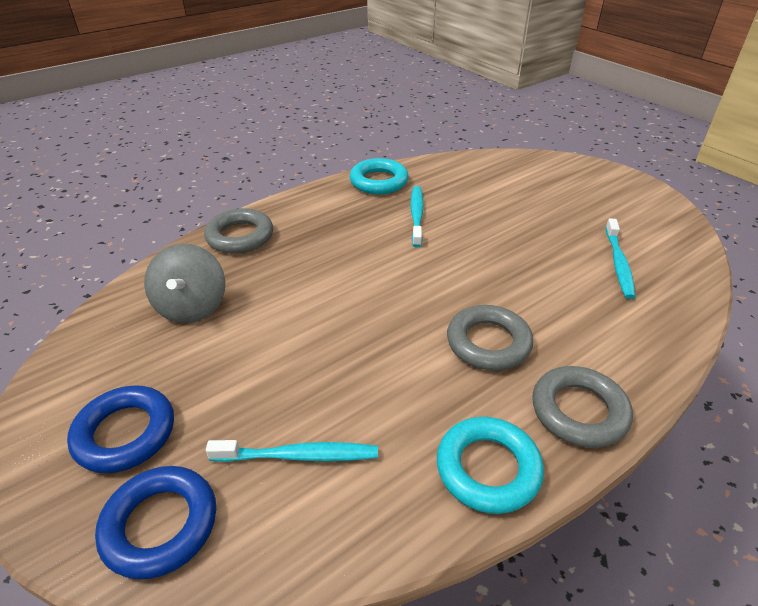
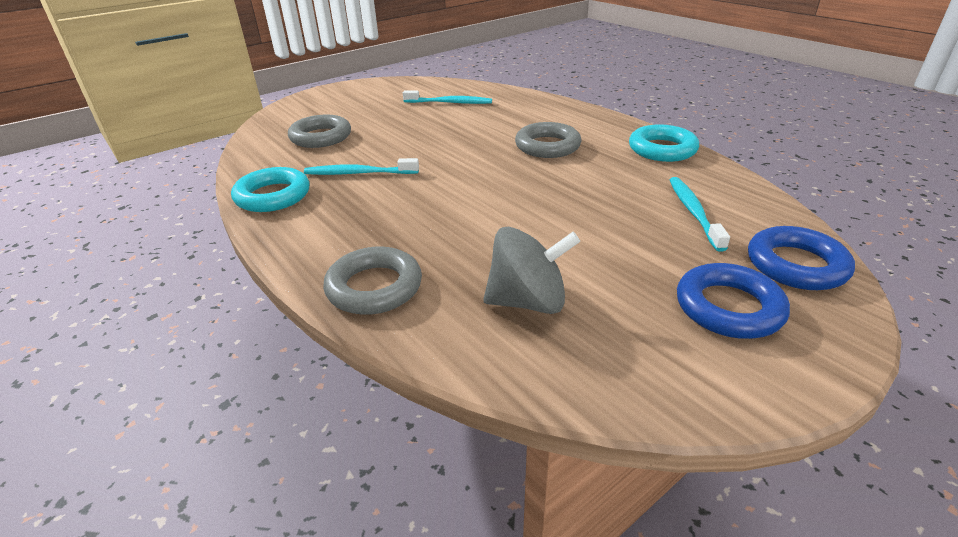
camera: 90 degrees left, 5 degrees down
(579, 411) = (602, 124): grey ring -> grey ring (321, 137)

